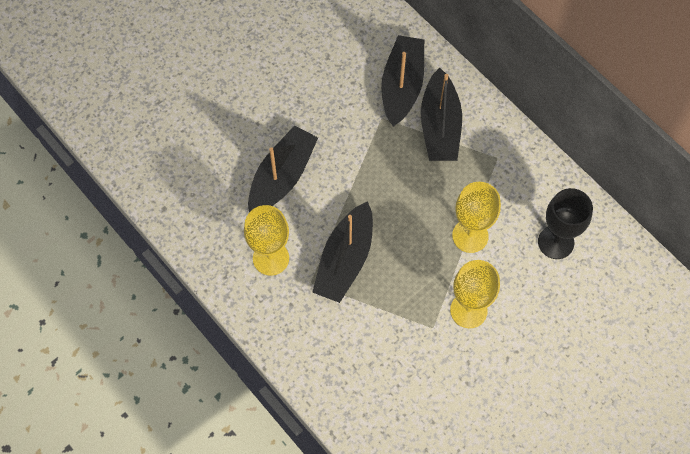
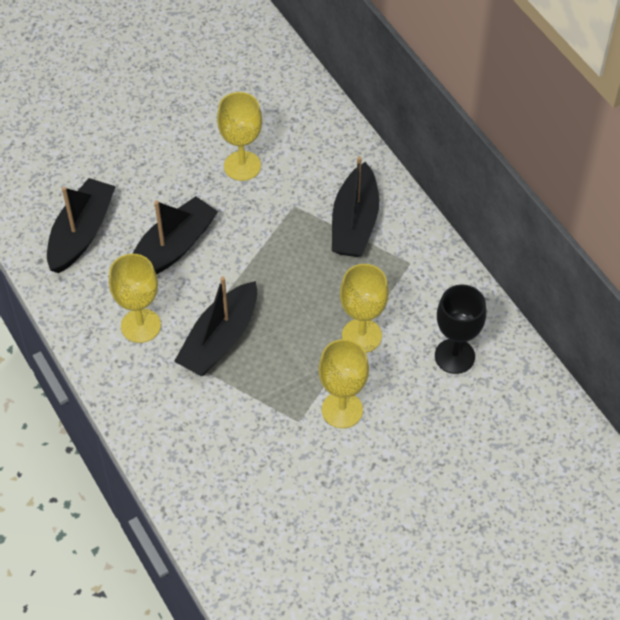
camera: 10 degrees right, 10 degrees down
(326, 85) = (242, 166): none -> yellow goblet
(402, 86) = (323, 178): black boat -> black boat (81, 233)

